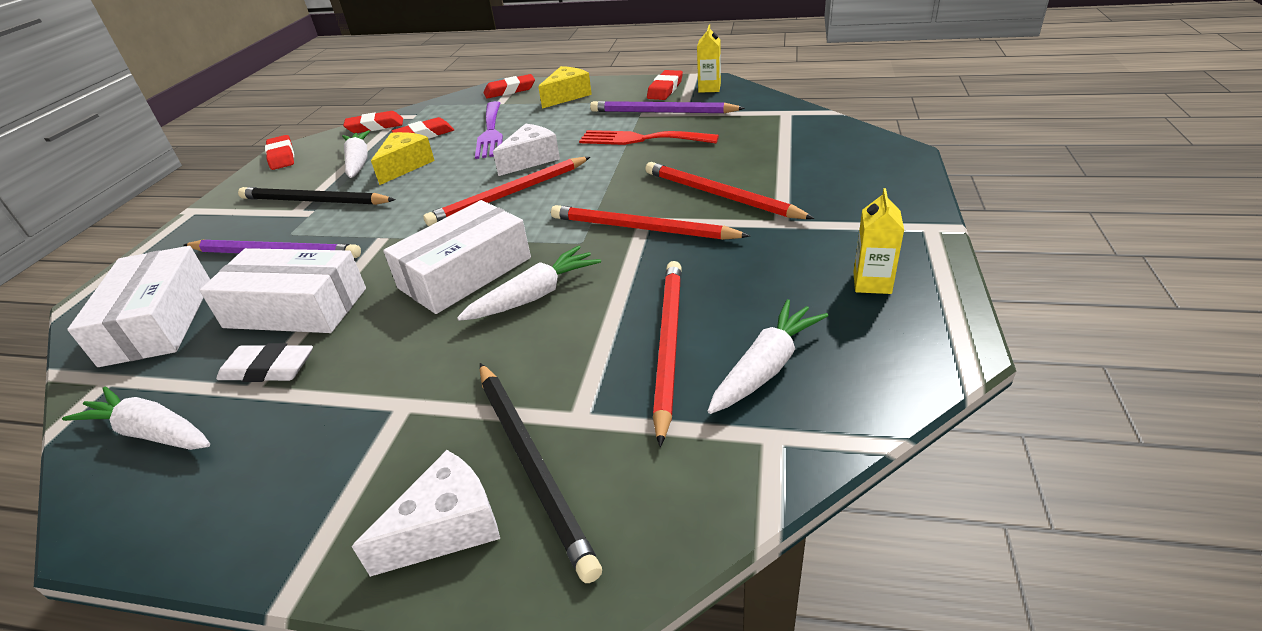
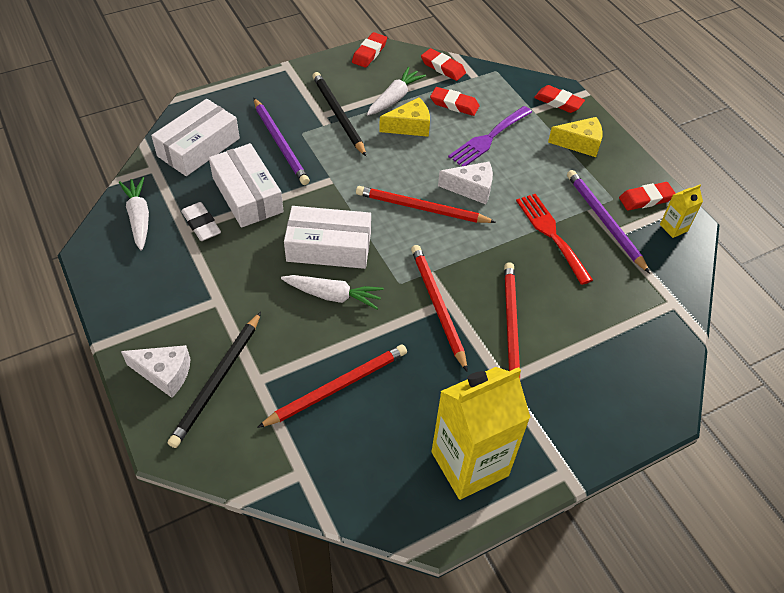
camera: 45 degrees right, 15 degrees up
(766, 367) = (351, 444): white carrot -> none
(872, 283) = (469, 464): yellow carton -> yellow carton, size x2.28

